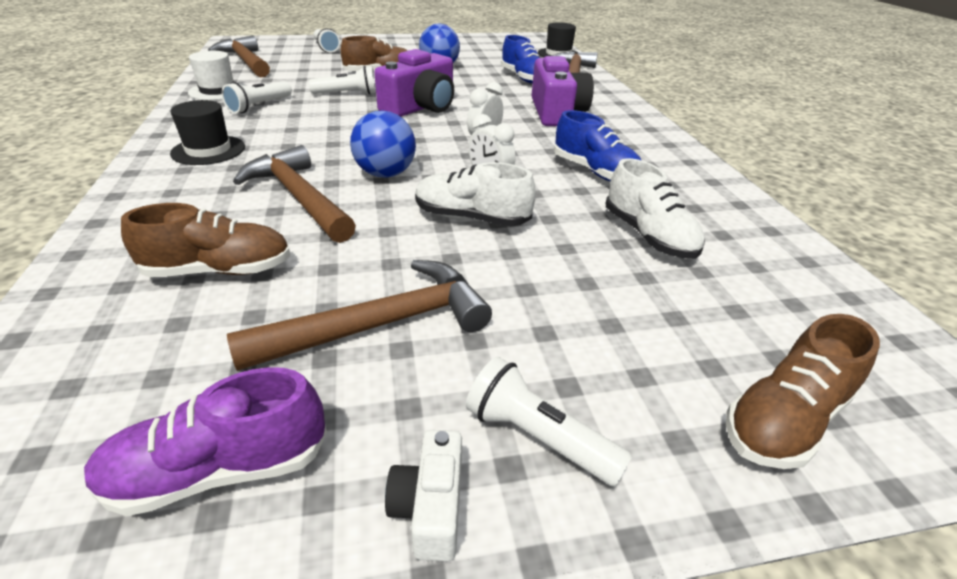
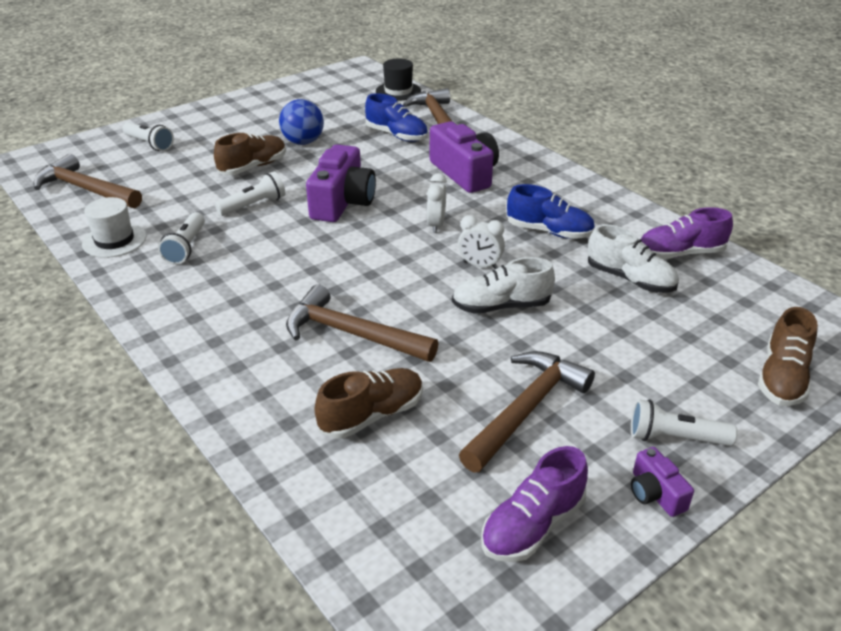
camera: 25 degrees left, 0 degrees up
(208, 150) = (209, 314): black hat -> none
(385, 174) = (394, 287): blue ball -> none
(430, 507) = (655, 493): white camera -> purple camera
(738, 229) = (680, 253): none -> purple shoe

